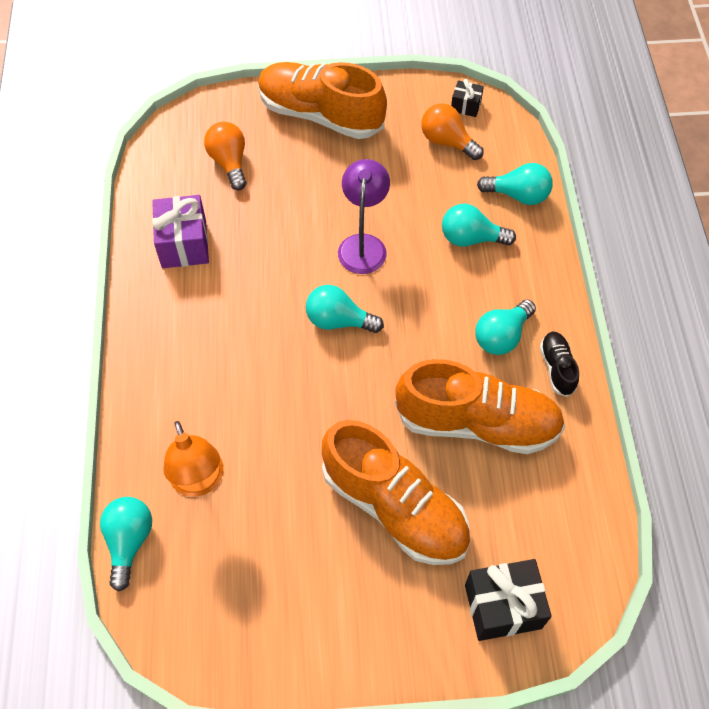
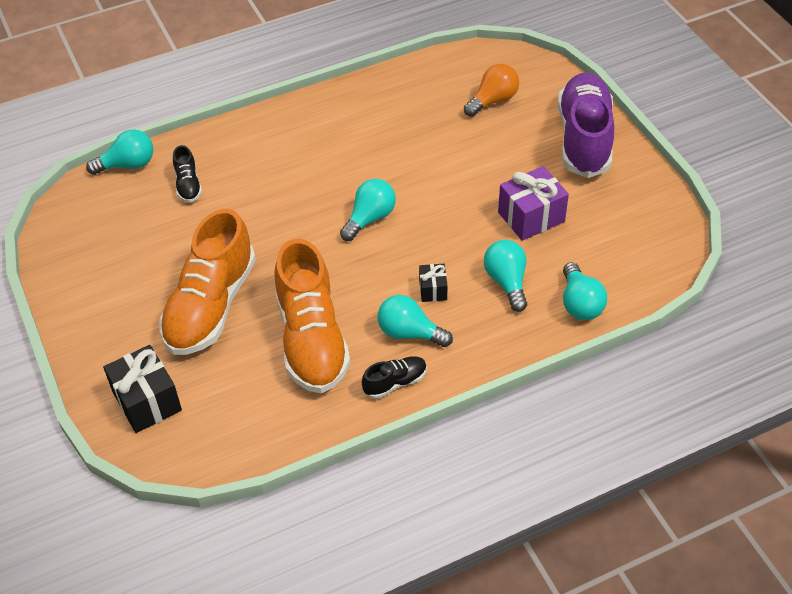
camera: 70 degrees right, 10 degrees down
(184, 244) = (395, 103): purple gift -> purple gift (531, 217)
(199, 482) = (188, 185): orange lamp -> black shoe
(320, 115) = (584, 138): orange shoe -> purple shoe
(338, 320) = (370, 218): turquoise light bulb -> turquoise light bulb turned 45 degrees clockwise
(363, 245) = (456, 210): purple lamp -> none
(447, 142) = (611, 233): orange light bulb -> none
(465, 106) = (666, 235): black gift -> black gift (433, 290)

